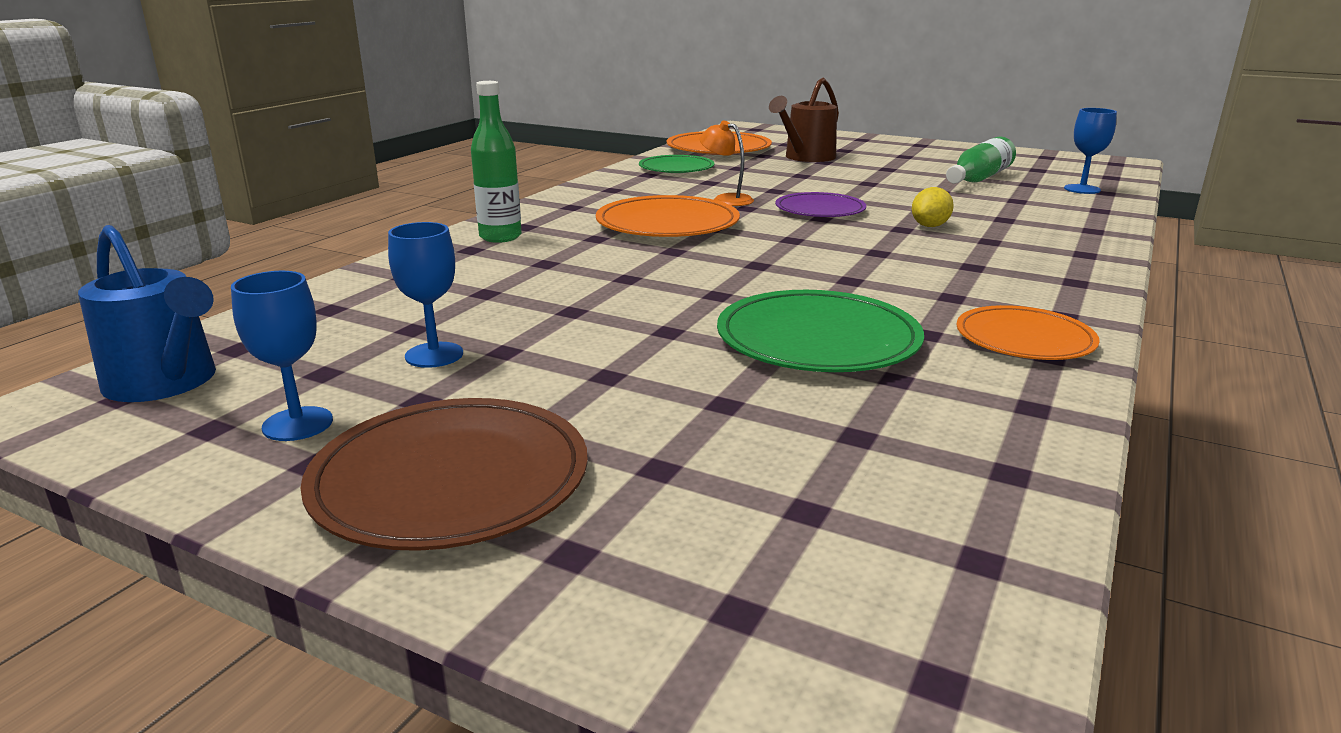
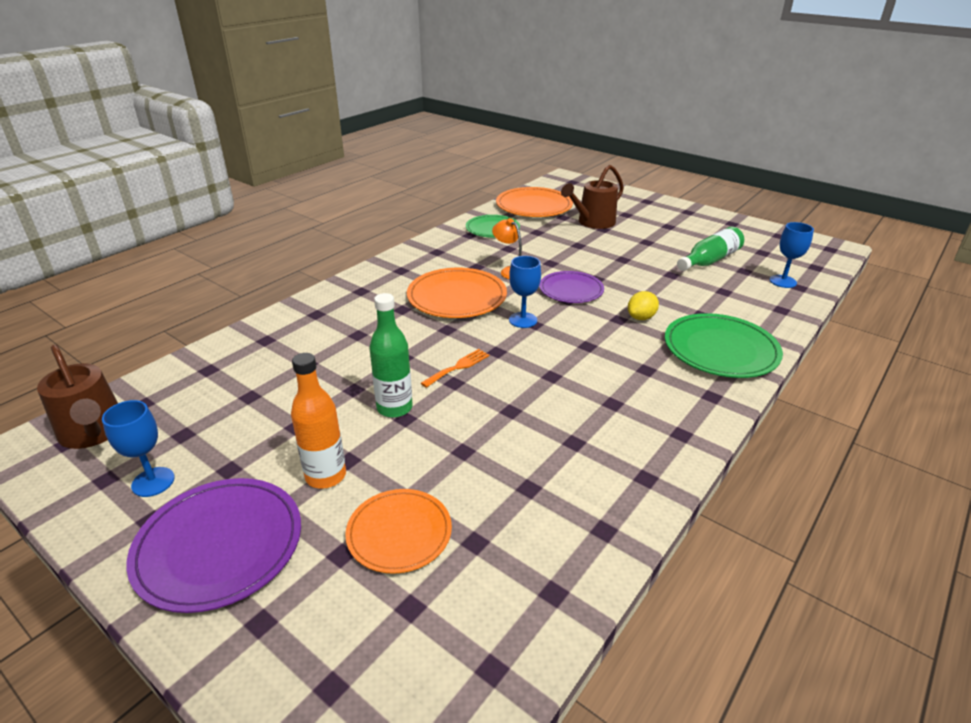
camera: 10 degrees right, 10 degrees up
(166, 382) = (94, 432): blue watering can -> brown watering can
(434, 355) = (253, 425): blue goblet -> blue goblet (523, 320)
(450, 479) = (219, 545): brown plate -> purple plate
(500, 237) = (340, 302): green bottle -> green bottle (394, 408)
(583, 394) = (326, 476): none -> orange bottle
(713, 281) = (458, 367): none -> orange fork
(818, 339) = (498, 439): green plate -> green plate (720, 349)
(1024, 339) = (638, 457): orange plate -> orange plate (399, 533)

